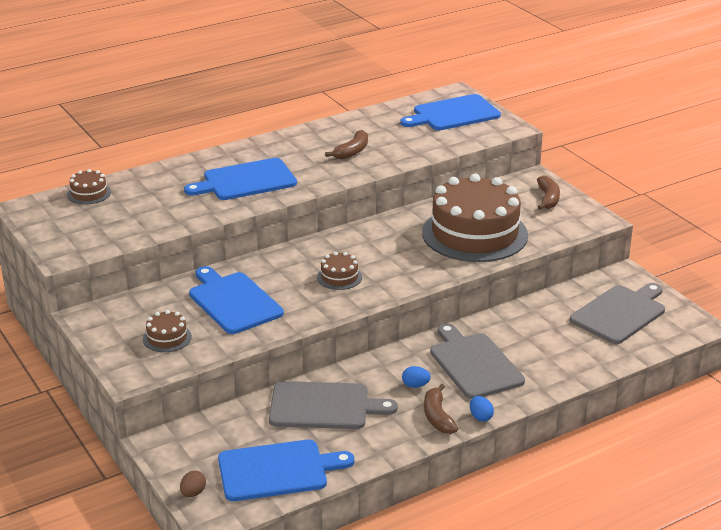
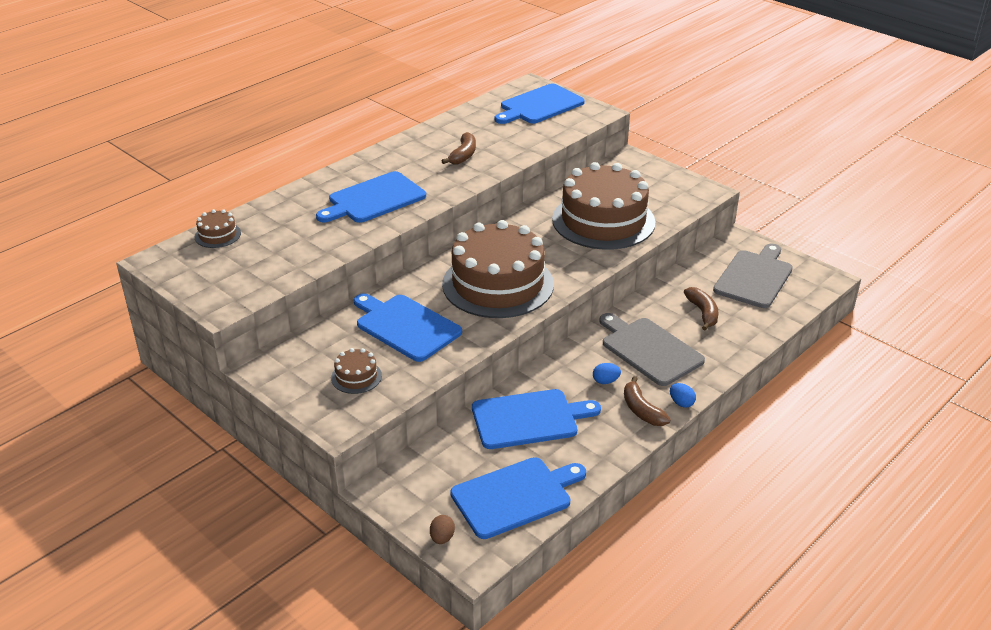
camera: 15 degrees left, 5 degrees up
(324, 406) = (529, 419): grey cutting board -> blue cutting board
(339, 277) = (498, 284): brown cake -> brown cake, size x2.46
(548, 199) = (652, 176): brown banana -> brown banana (703, 313)

